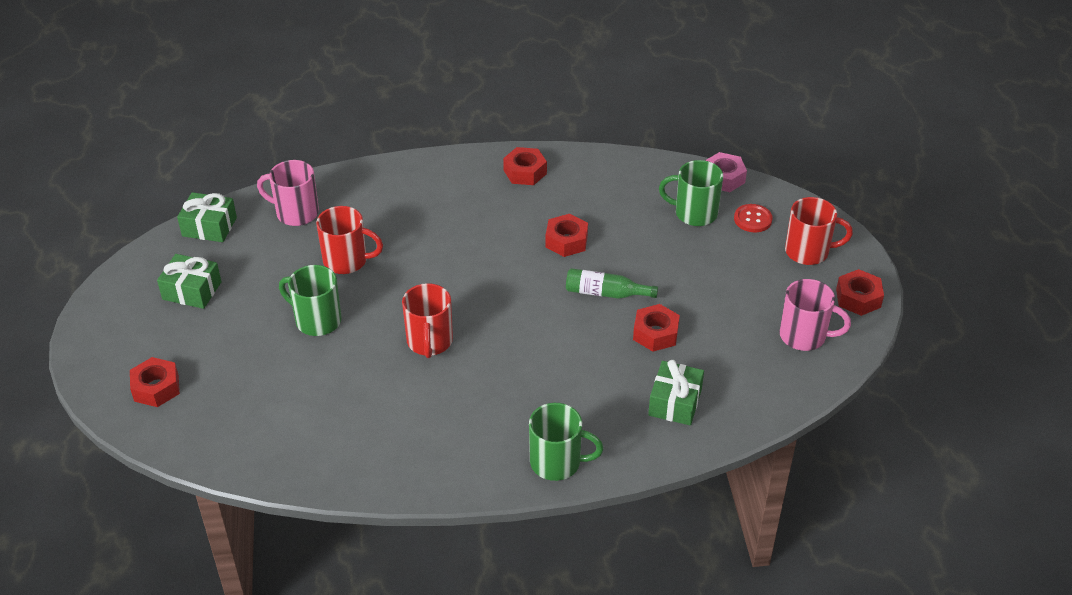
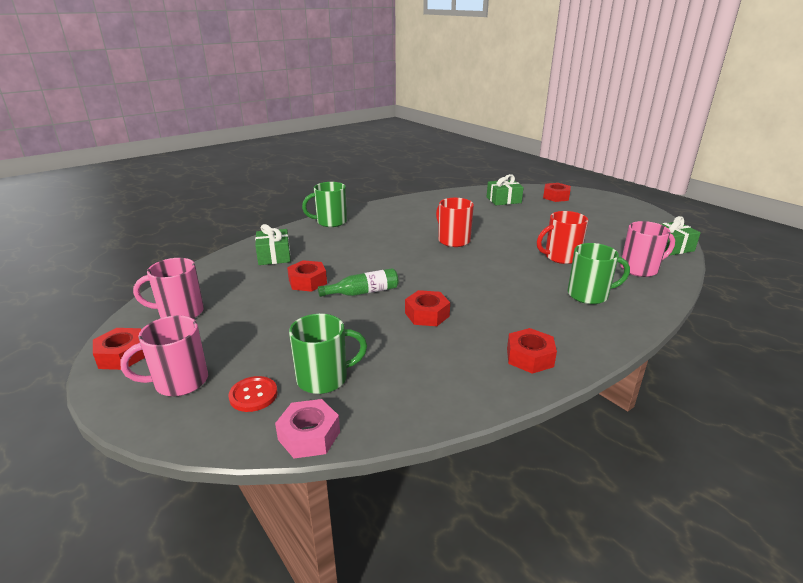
camera: 150 degrees right, 15 degrees down
(192, 291) = (613, 223): green gift -> green gift (503, 200)
(316, 320) = (528, 231): green mug -> green mug (589, 295)
(808, 252) = (179, 382): red mug -> pink mug

